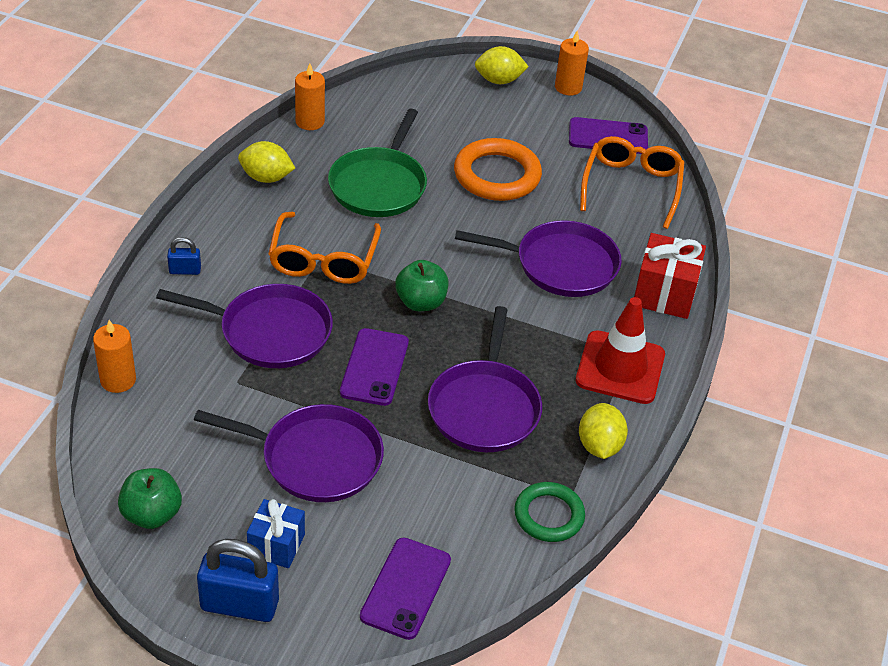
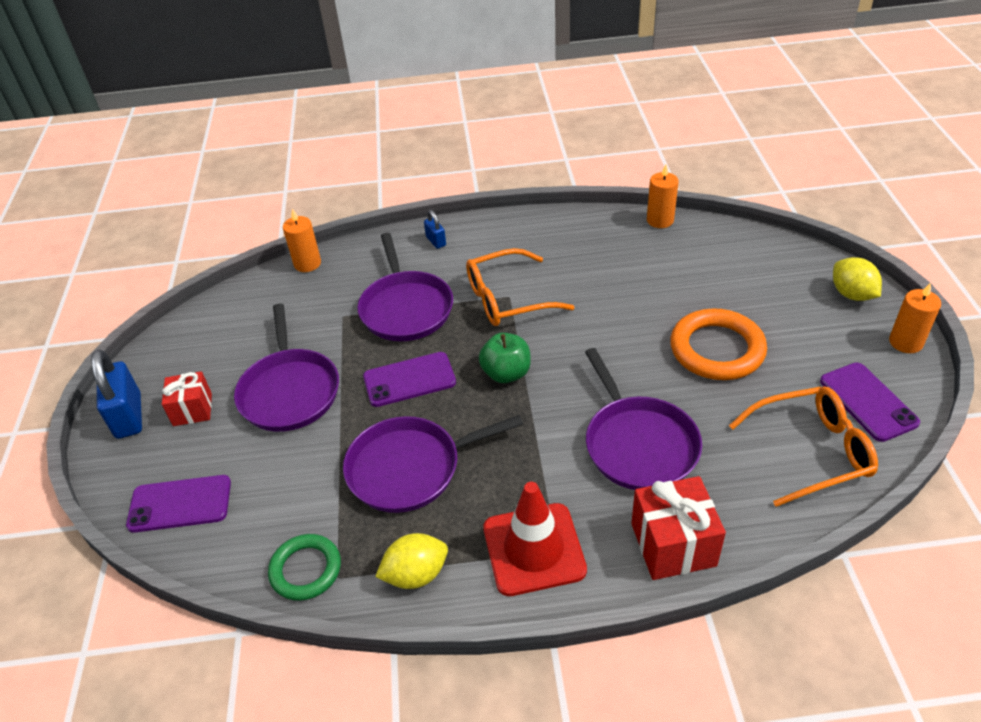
camera: 70 degrees right, 0 degrees up
(152, 514) = (193, 336): green apple -> none
(266, 178) = (571, 230): yellow lemon -> none
(276, 545) = (192, 409): blue gift -> red gift
(379, 185) = (625, 288): green pan -> none

